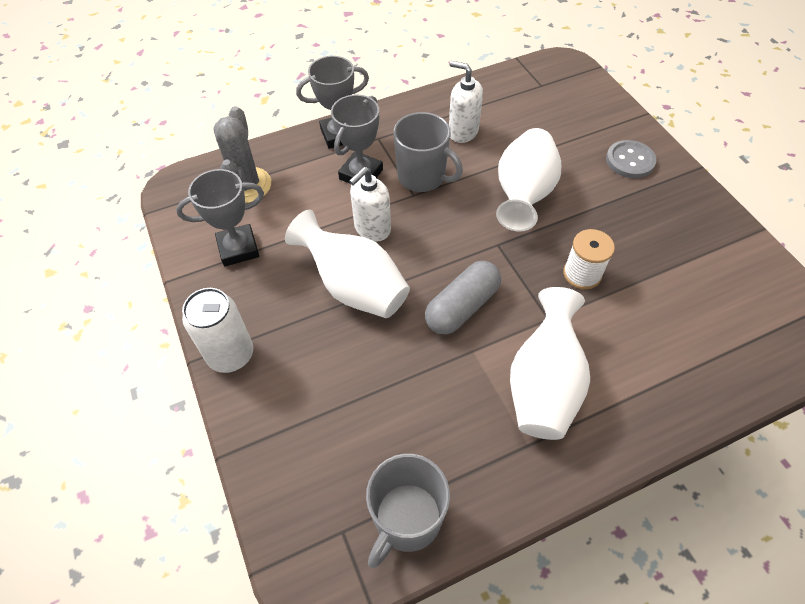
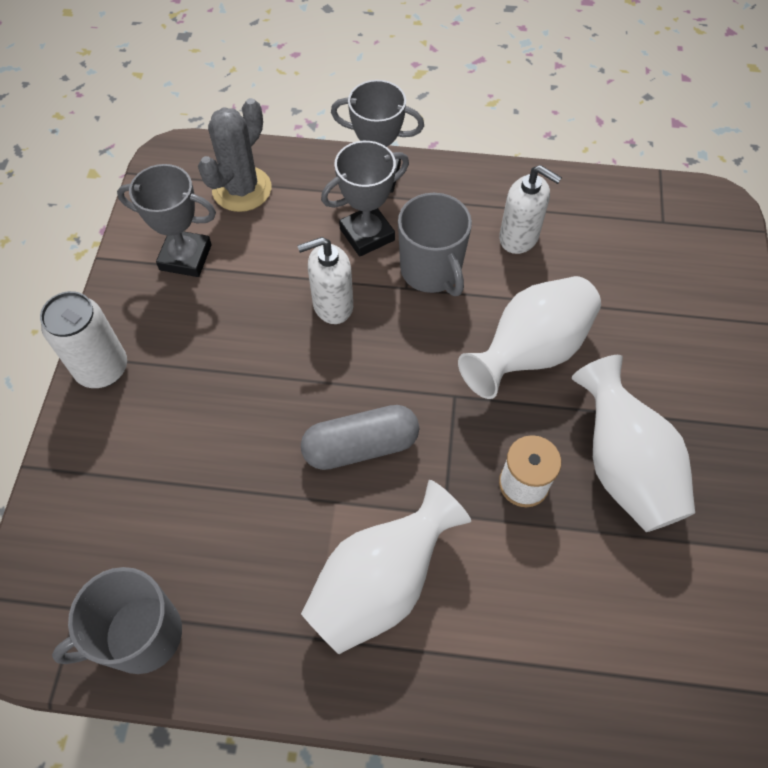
camera: 30 degrees right, 5 degrees up
(354, 287) = (267, 361): white vase -> white vase (623, 466)
(462, 132) = (519, 237): white soap dispenser -> white soap dispenser turned 150 degrees clockwise
(630, 161) = (698, 375): grey button -> none

